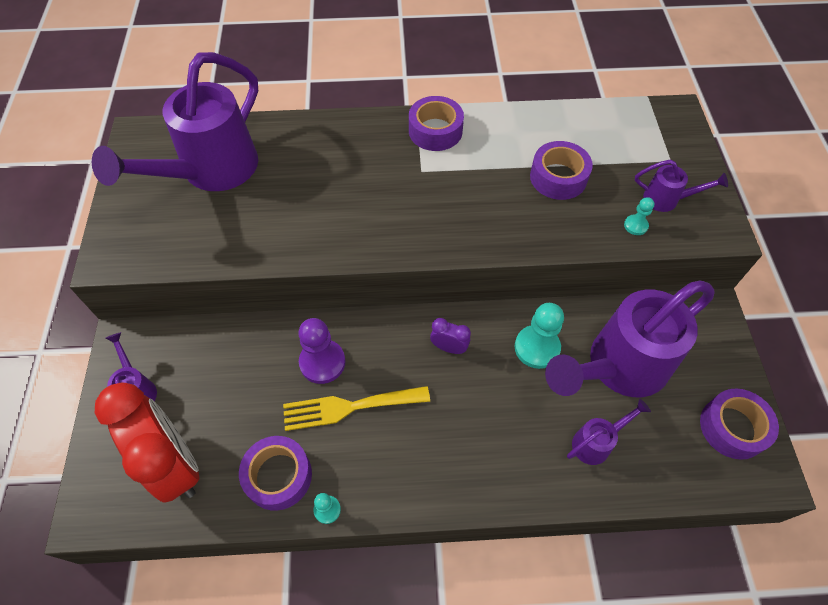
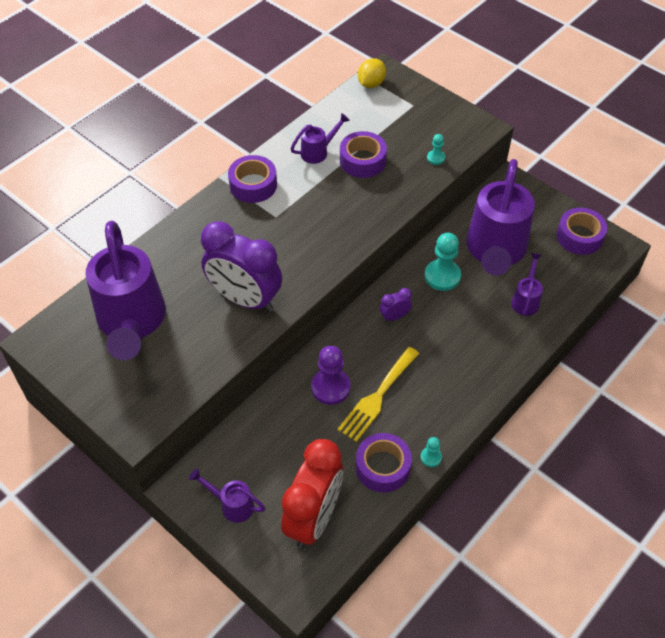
camera: 45 degrees left, 5 degrees down
(175, 464) = (314, 518): red clock -> red clock turned 105 degrees clockwise
(311, 221) = (245, 299): none -> purple clock
(649, 114) = (371, 84): none -> yellow lemon
(667, 200) = (436, 130): purple watering can -> purple watering can (318, 152)

